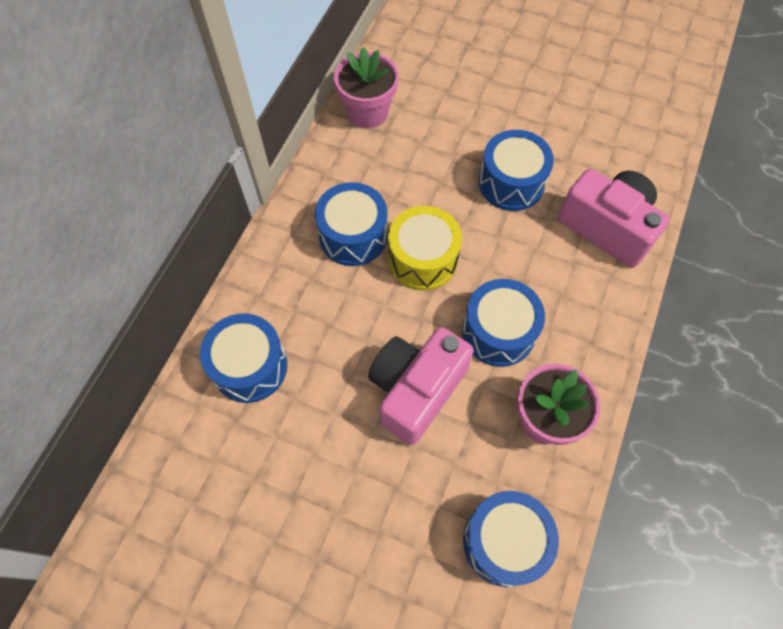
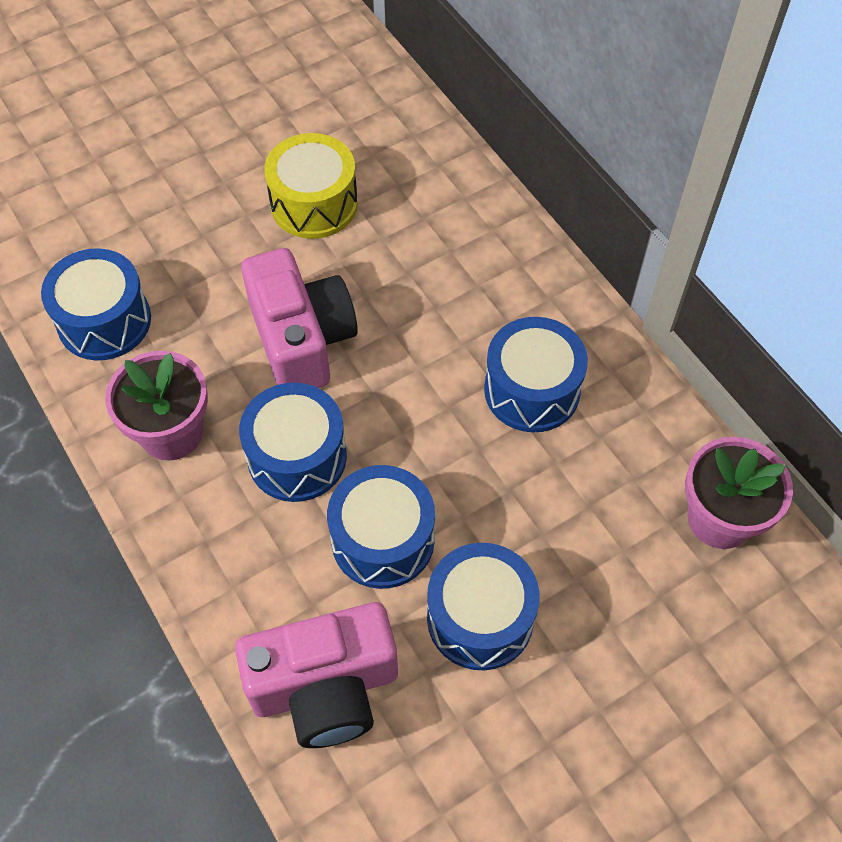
camera: 125 degrees right, 5 degrees down
(249, 366) = (444, 220): blue drum -> blue drum (383, 540)
(423, 259) = (446, 441): yellow drum -> yellow drum (314, 204)

